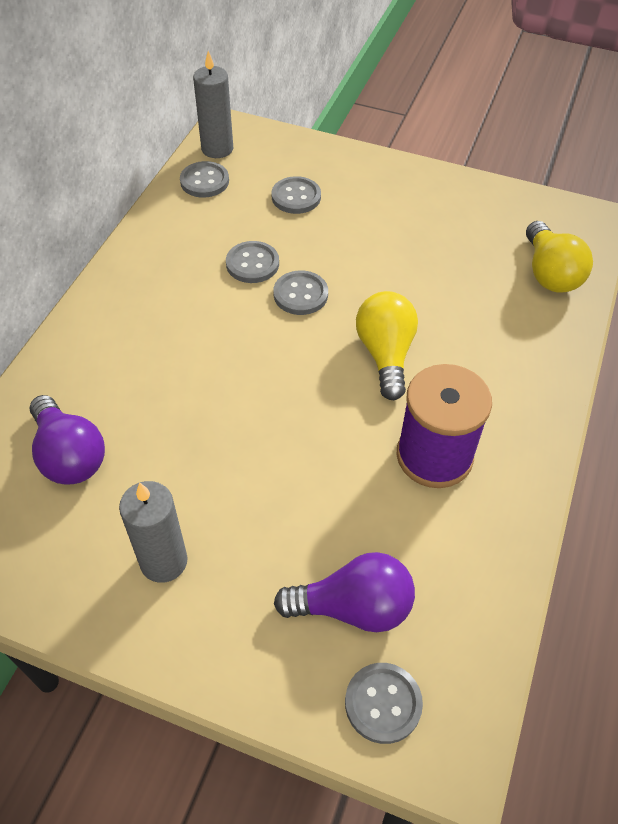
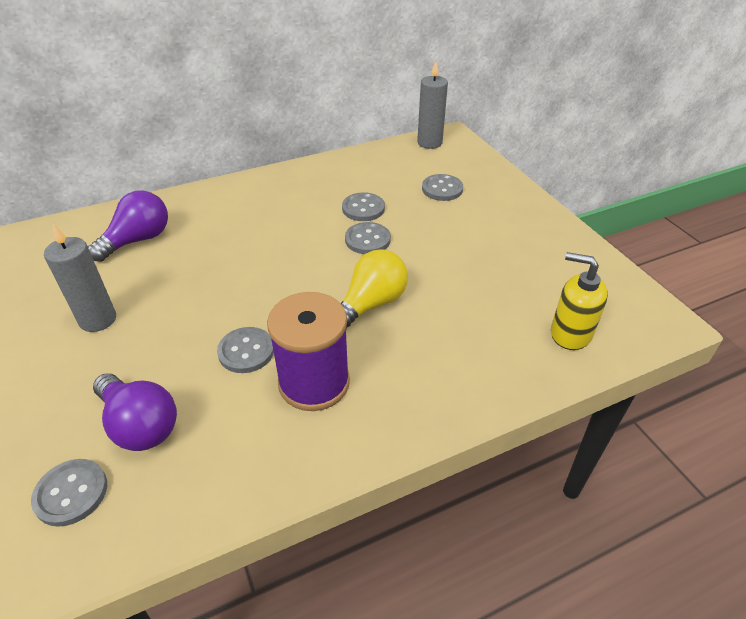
camera: 45 degrees right, 10 degrees down
(69, 455) = (138, 240): purple light bulb -> purple light bulb turned 150 degrees counterclockwise
(204, 181) = (398, 155): grey button -> grey button (246, 351)
(549, 273) = (570, 333): yellow light bulb -> yellow soap dispenser

